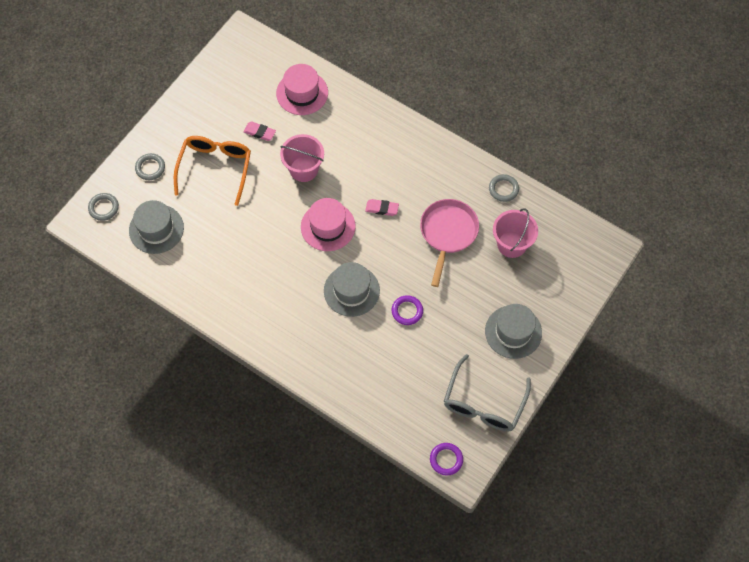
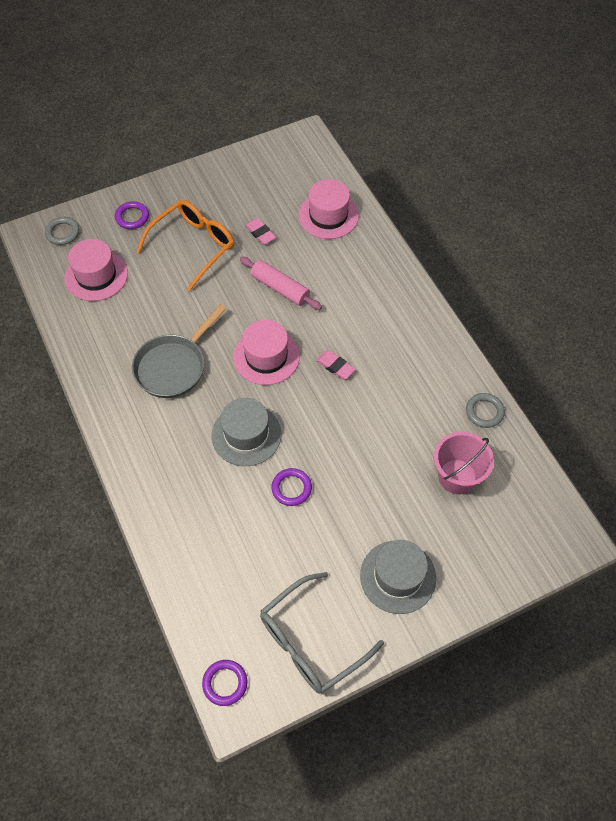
camera: 30 degrees right, 5 degrees down
(150, 168) = (132, 217): grey ring -> purple ring
(156, 229) = (96, 275): grey hat -> pink hat
(265, 268) = (173, 366): none -> grey pan
(304, 169) = (280, 288): pink bucket -> pink rolling pin
(448, 233) = (391, 428): pink pan -> none

